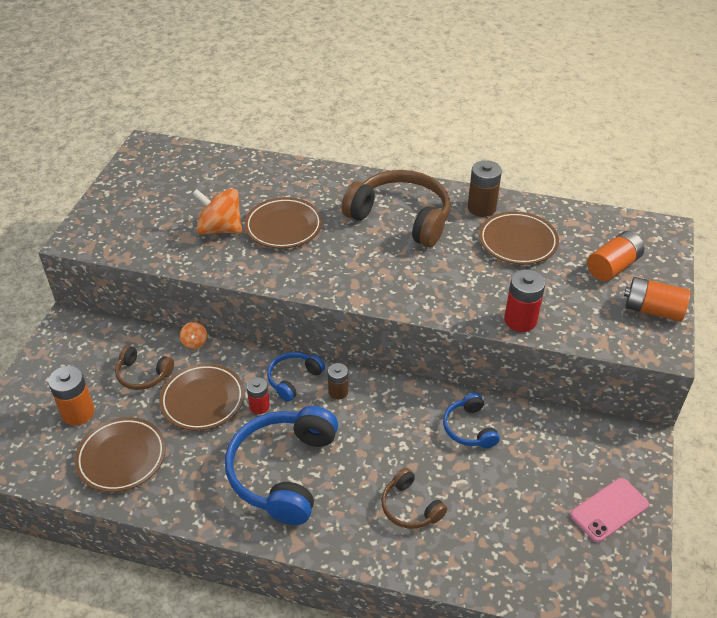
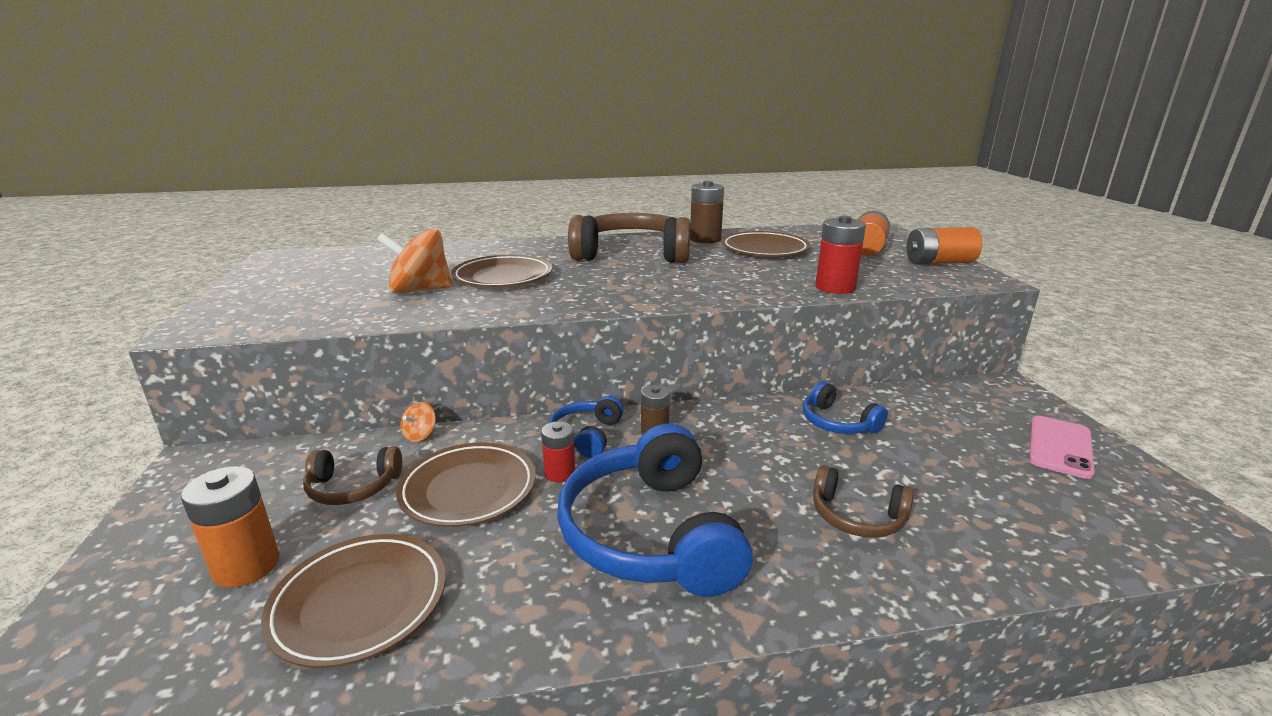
camera: 25 degrees left, 20 degrees down
(195, 342) = (420, 435): orange spinning top -> orange spinning top turned 60 degrees clockwise

